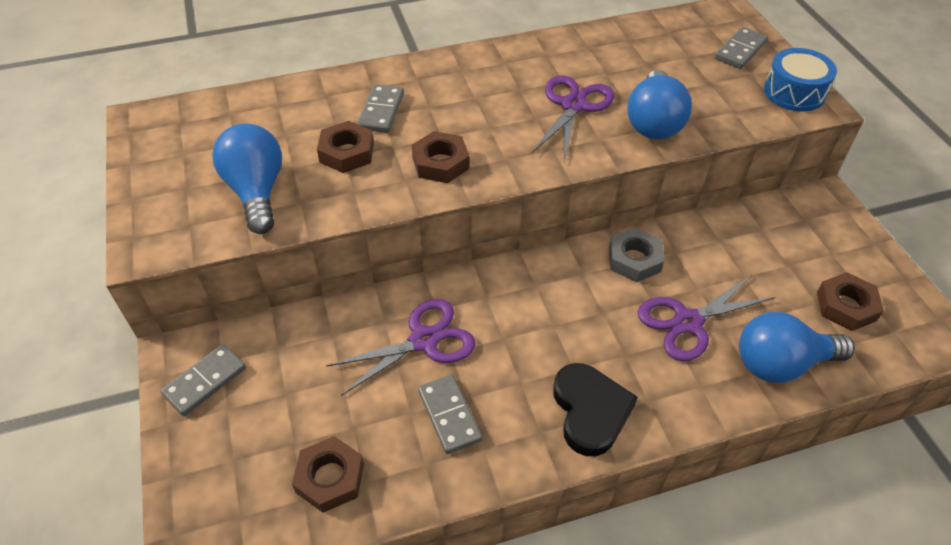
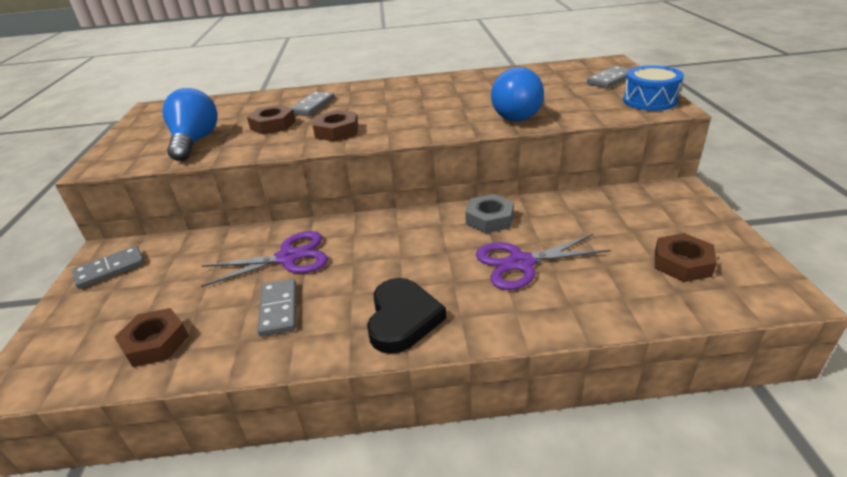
camera: 15 degrees right, 15 degrees down
(574, 106) = (458, 105): purple scissors -> none
(781, 363) = (602, 300): blue light bulb -> none

